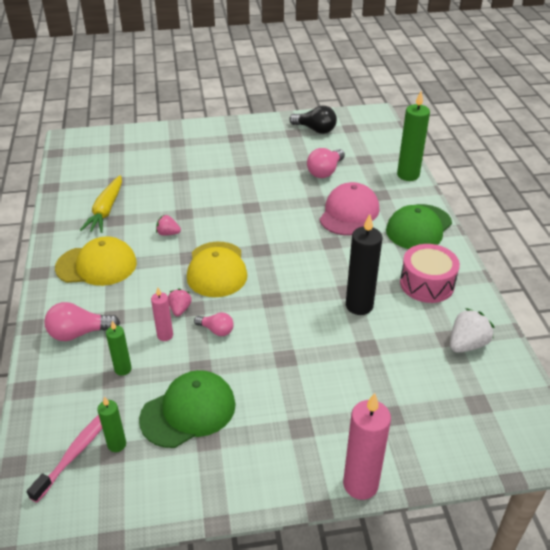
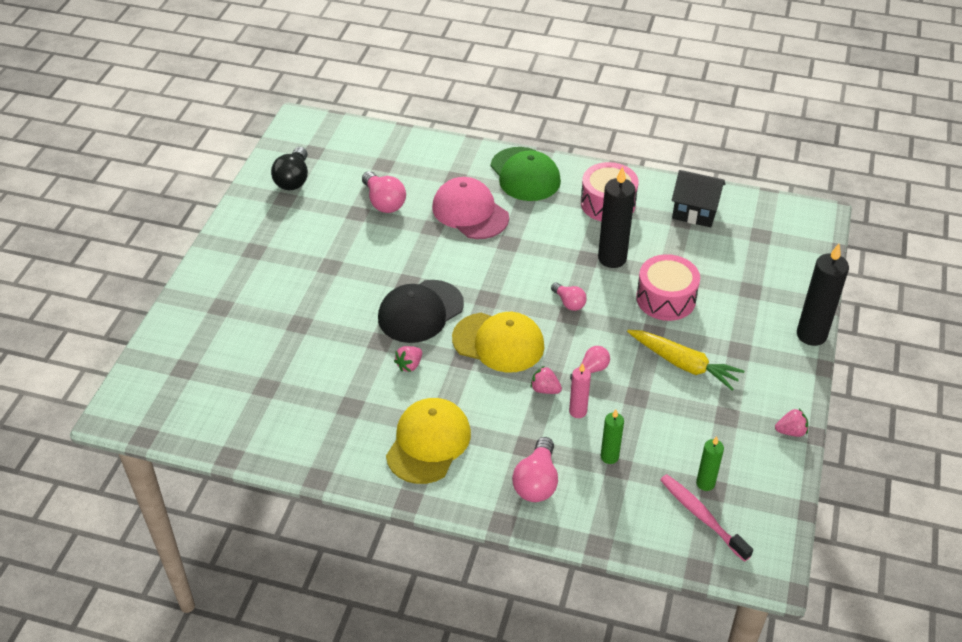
camera: 65 degrees left, 5 degrees up
(106, 210) = (324, 411): yellow carrot -> yellow carrot (683, 364)
(188, 411) = (688, 420): green cap -> none
(212, 498) = (791, 431): none -> pink strawberry
(225, 222) = (420, 311): none -> black cap
(286, 295) = (569, 303): none -> pink light bulb
(315, 130) = (293, 179): black light bulb -> black light bulb turned 135 degrees clockwise
(334, 355) = (666, 299): none -> pink drum
(360, 484) = (811, 335): pink candle -> black candle
(408, 175) = (436, 146): green candle -> none
(466, 344) = (695, 212): white strawberry -> black house

